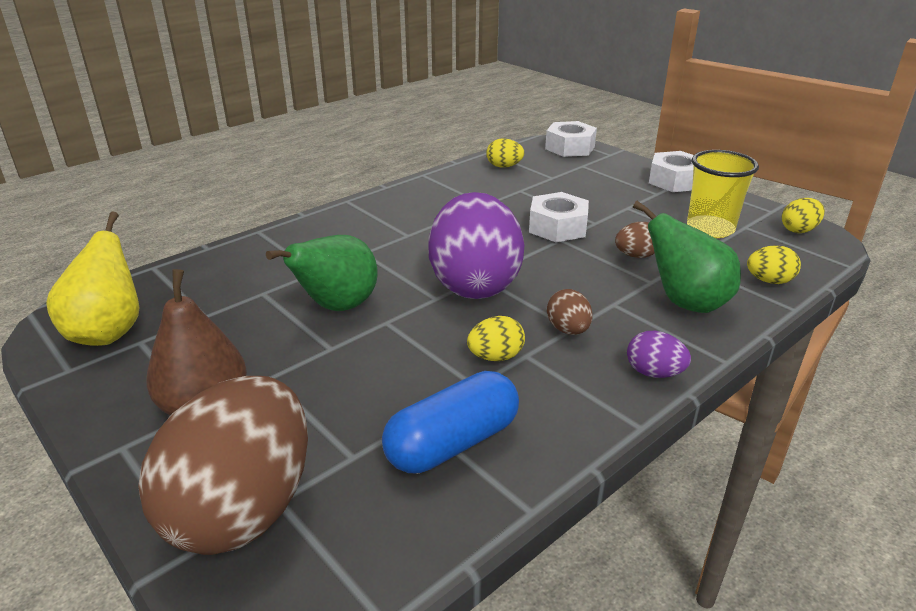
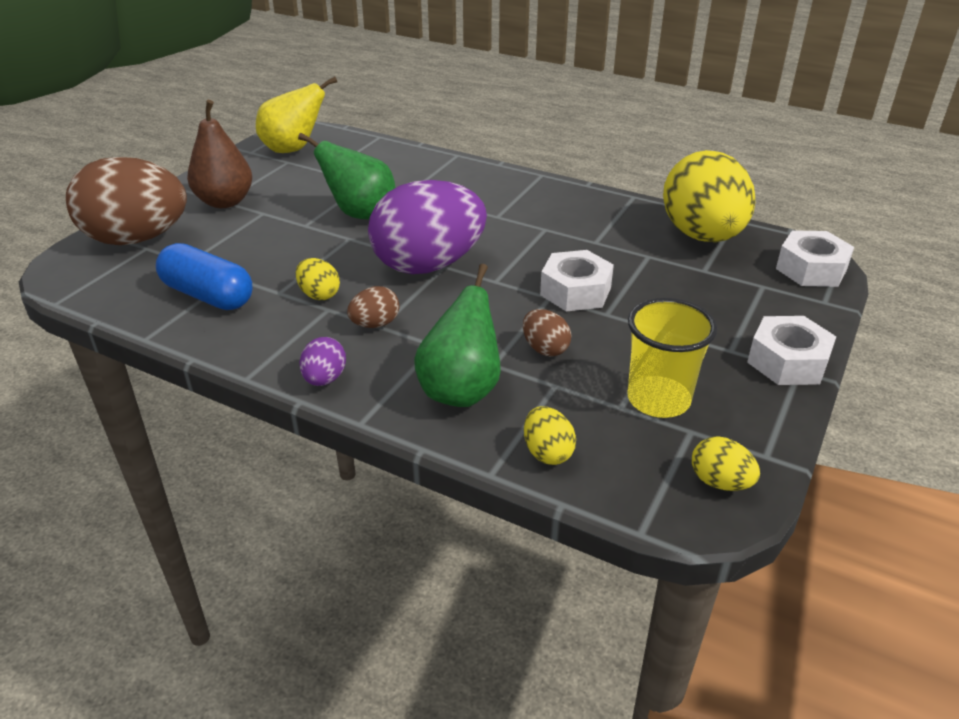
camera: 70 degrees right, 5 degrees up
(504, 166) = (702, 236): yellow egg -> yellow egg, size x2.40

